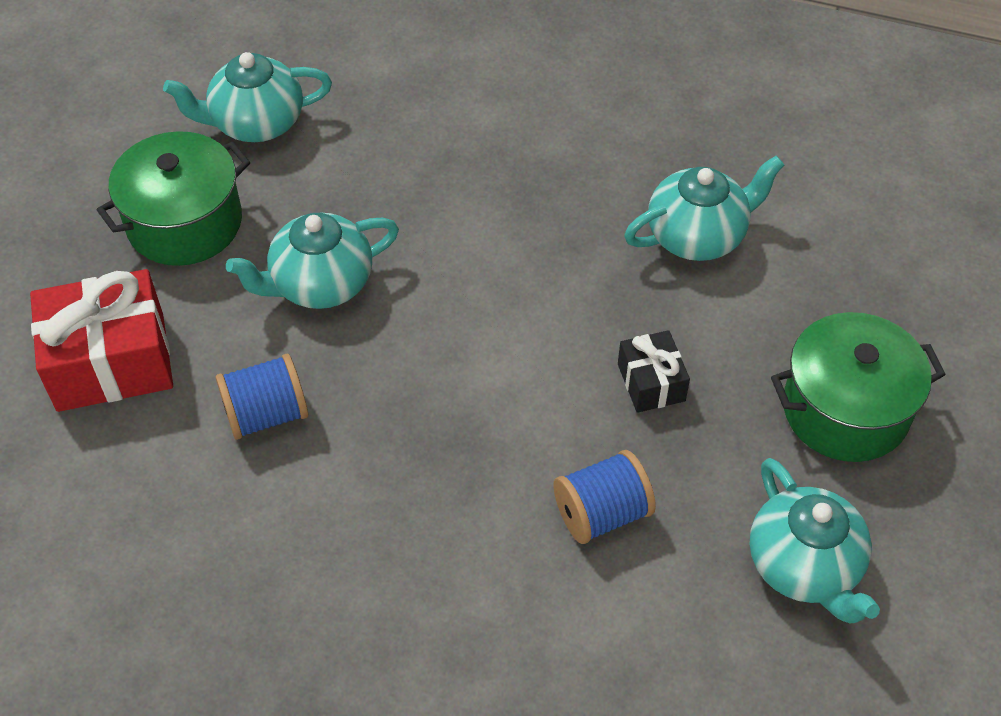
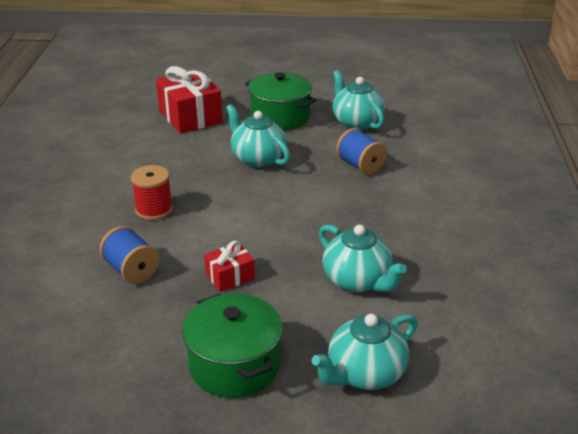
camera: 75 degrees right, 20 degrees down
(266, 414) = (171, 159): blue spool -> blue spool (360, 165)
(432, 462) = (154, 210): none -> red spool
(651, 382) = (230, 276): black gift -> red gift
(804, 566) = (105, 357): turquoise teapot -> turquoise teapot (365, 374)

